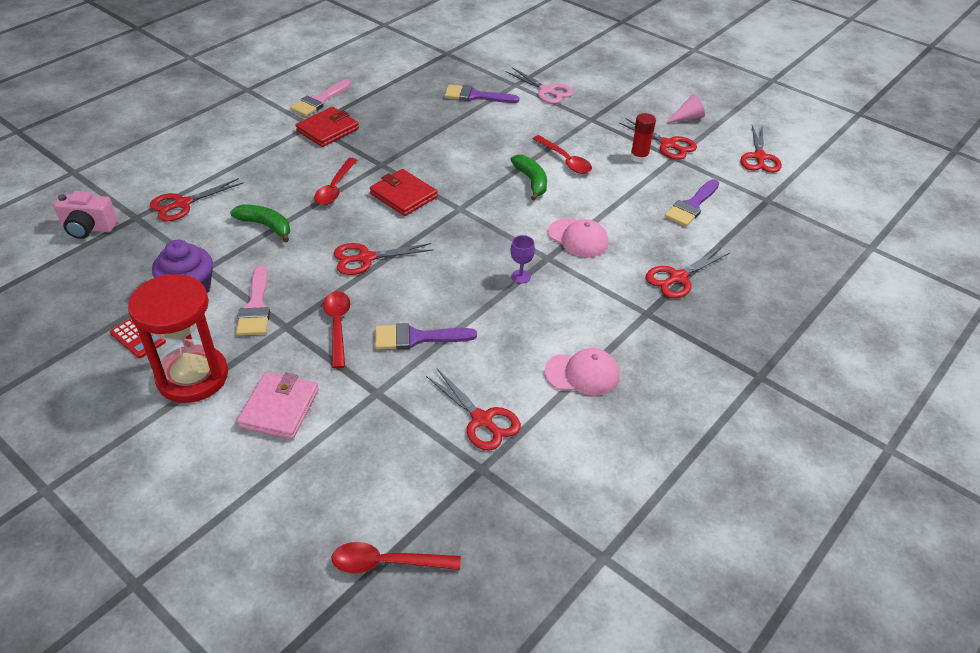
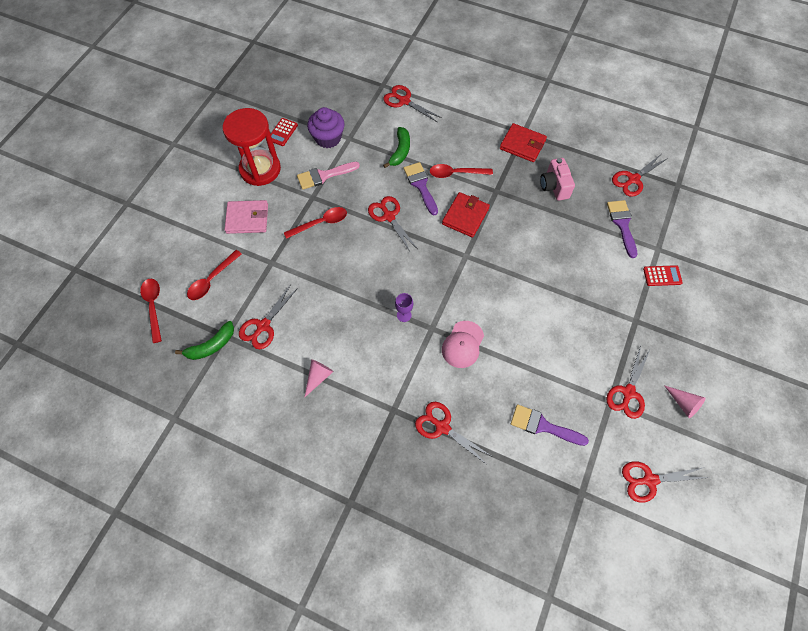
camera: 75 degrees right, 20 degrees up
(89, 228) = (363, 69): pink camera -> pink camera (554, 186)
(319, 101) = (557, 126): pink brush -> none
(416, 338) = (323, 269): purple brush -> purple brush (420, 185)
(424, 75) = (633, 179): none -> red scissors
(531, 181) = (521, 295): green banana -> green banana (211, 346)
(547, 91) = (662, 276): pink scissors -> red calculator
(565, 160) = (562, 313): red spoon -> red spoon (211, 280)
(582, 374) = (318, 377): pink cap -> pink cone
(639, 157) = (596, 371): red glue stick -> none

